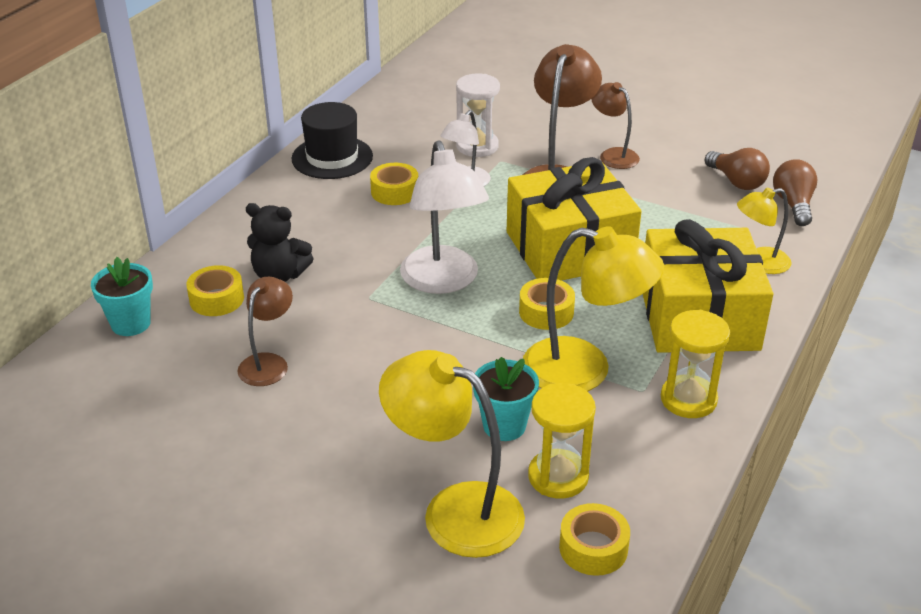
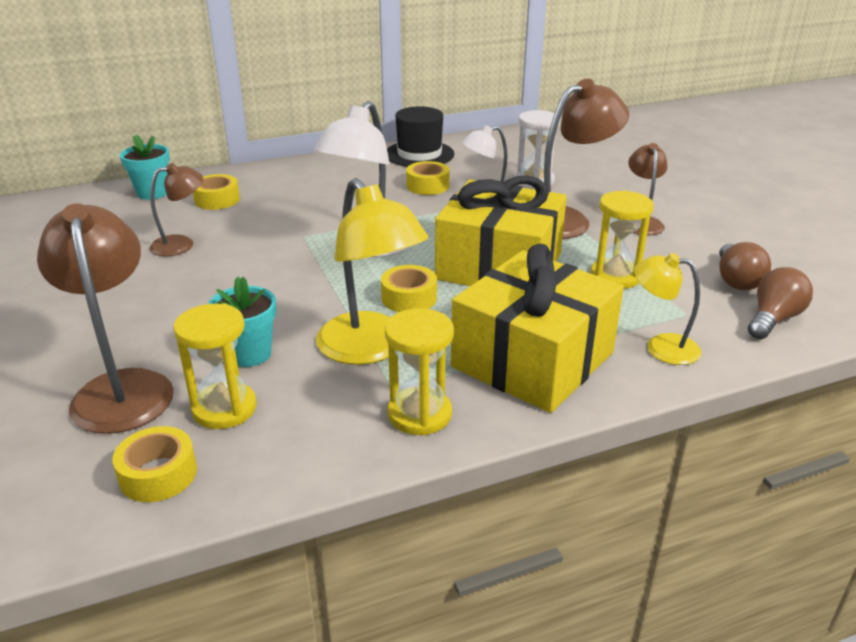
camera: 40 degrees right, 5 degrees down
(279, 275) = (273, 202): black teddy bear -> none
(455, 510) = (122, 388): yellow lamp -> brown lamp
(659, 217) = (615, 276): none -> yellow hourglass

